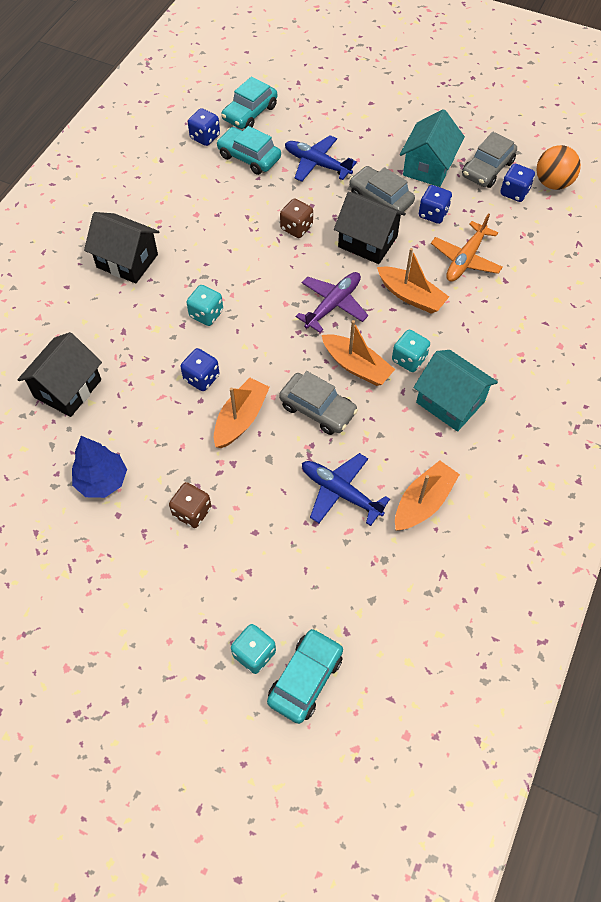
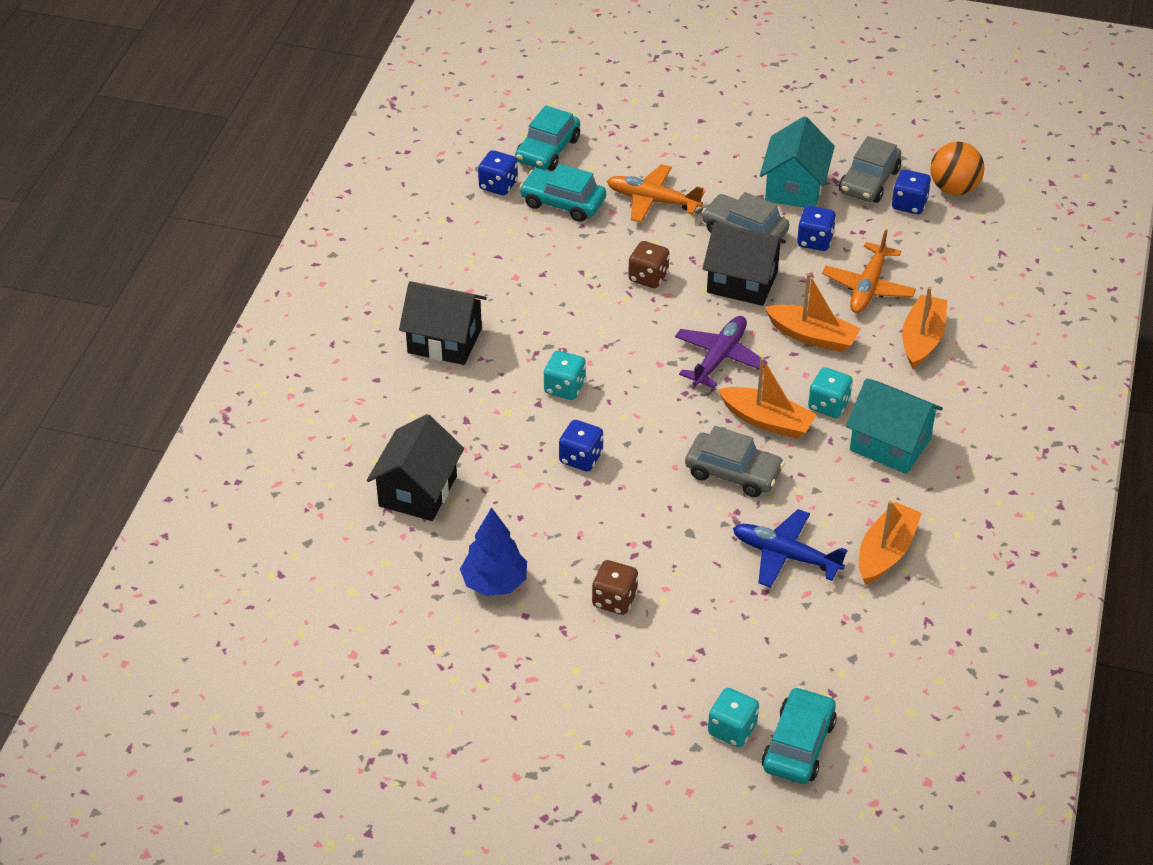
camera: 10 degrees left, 15 degrees down
(241, 419) = (643, 495): orange boat -> orange boat (922, 339)
(317, 164) = (653, 201): blue plane -> orange plane

